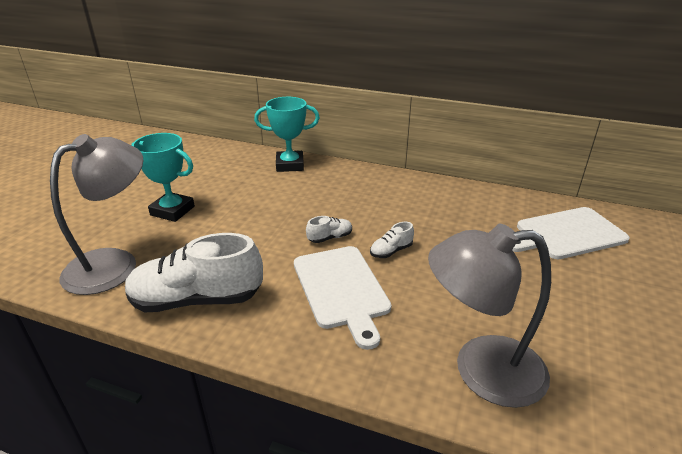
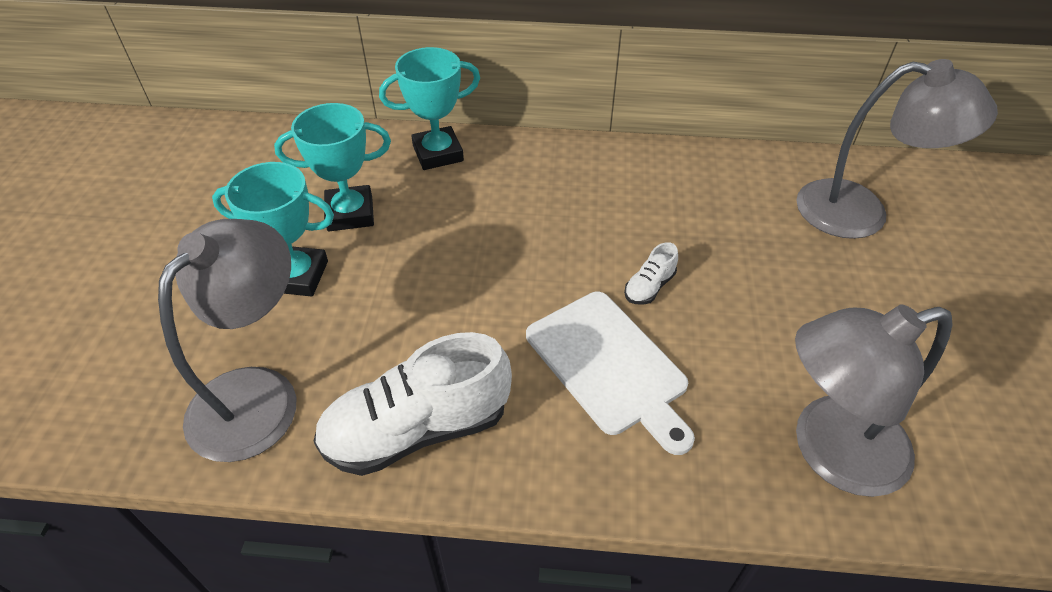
camera: 15 degrees left, 15 degrees up
(221, 186) = (350, 213): none -> turquoise trophy
(330, 238) = (556, 280): white shoe -> none
(566, 234) = (861, 212): white cutting board -> grey lamp

